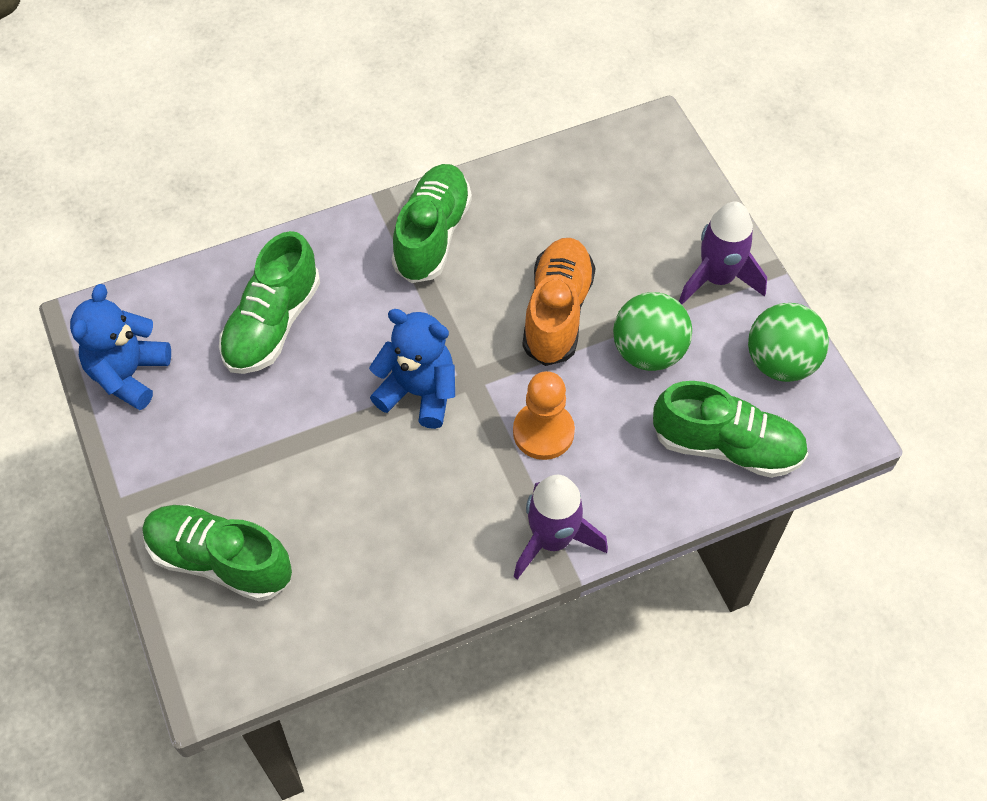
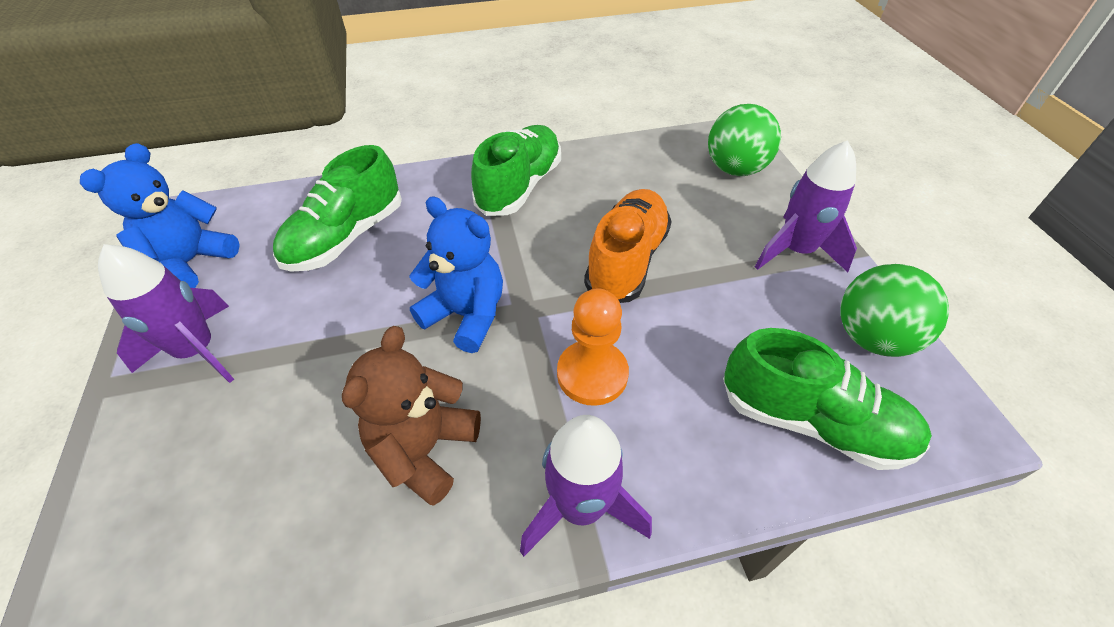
camera: 10 degrees right, 10 degrees down
(186, 463) = (197, 351): none -> purple rocket
(220, 560) = (172, 466): green shoe -> none
(419, 516) = (424, 449): none -> brown teddy bear
(648, 351) = (720, 308): green ball -> green ball (735, 169)

